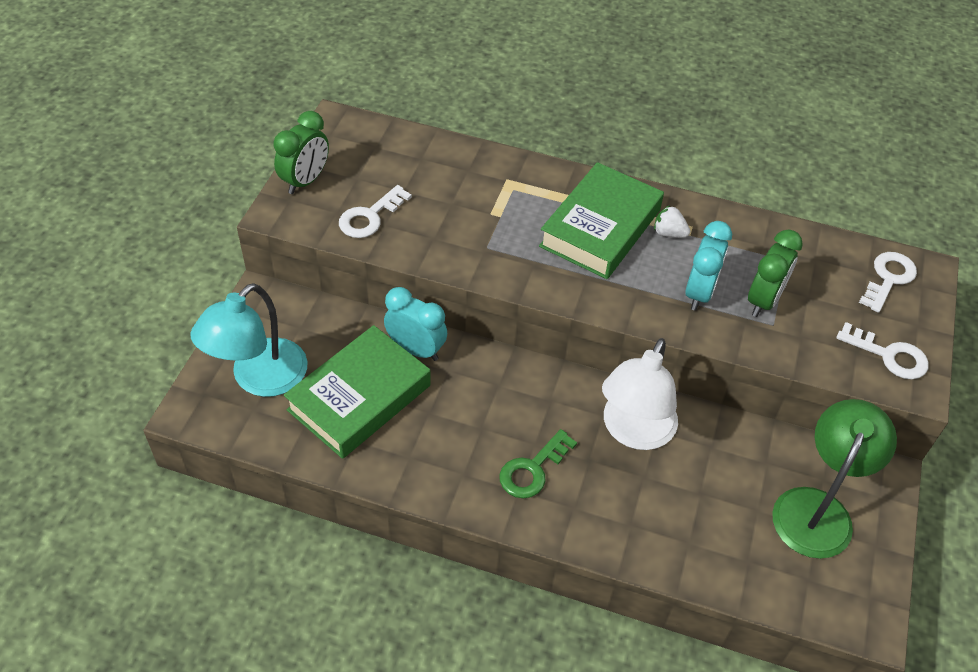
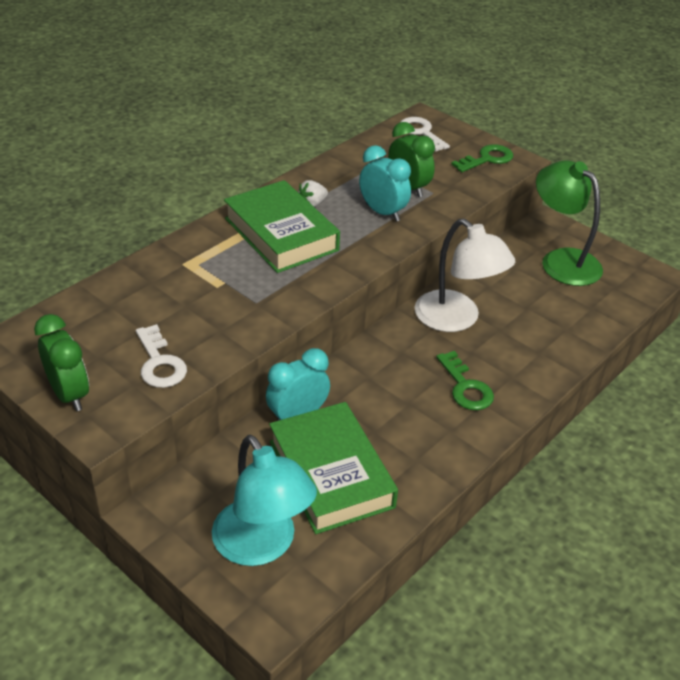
camera: 65 degrees left, 10 degrees down
(889, 355) = (487, 159): white key -> green key

